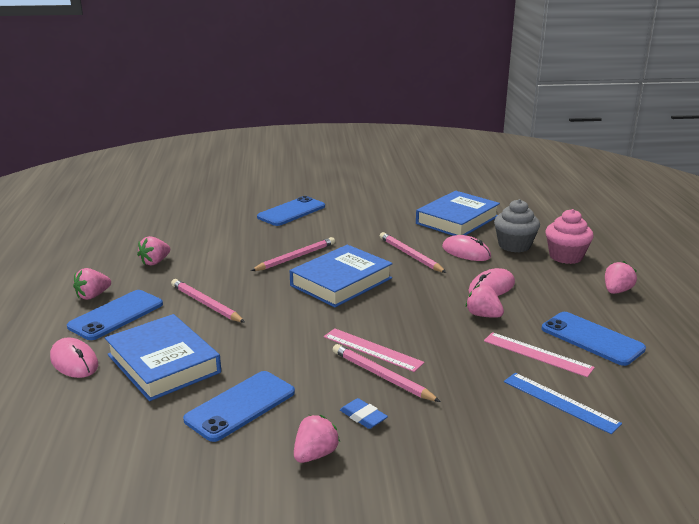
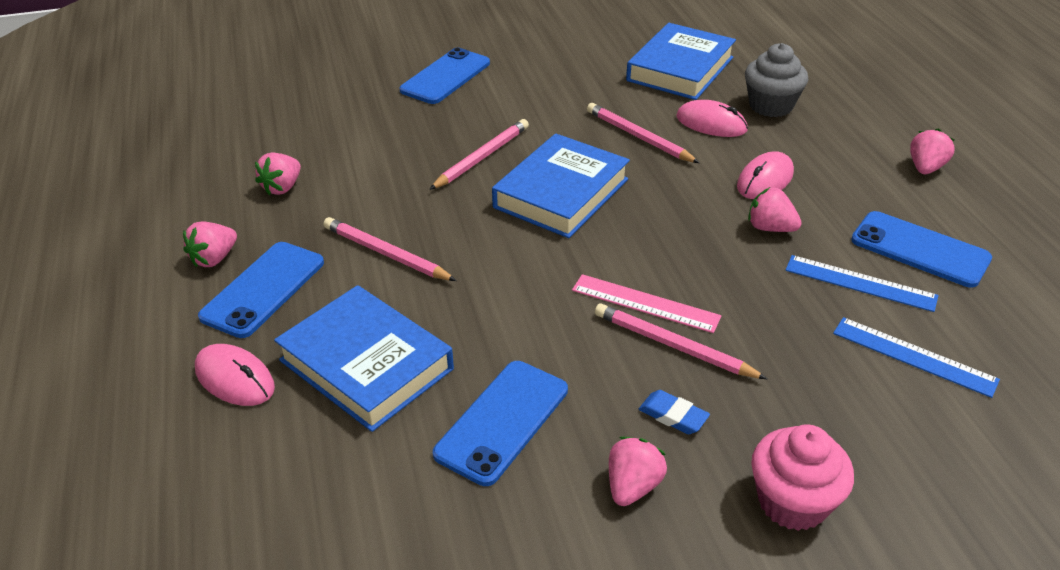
camera: 10 degrees left, 15 degrees up
(537, 354) = (860, 283): pink ruler -> blue ruler
(566, 256) = (843, 117): pink cupcake -> pink cupcake (792, 502)

